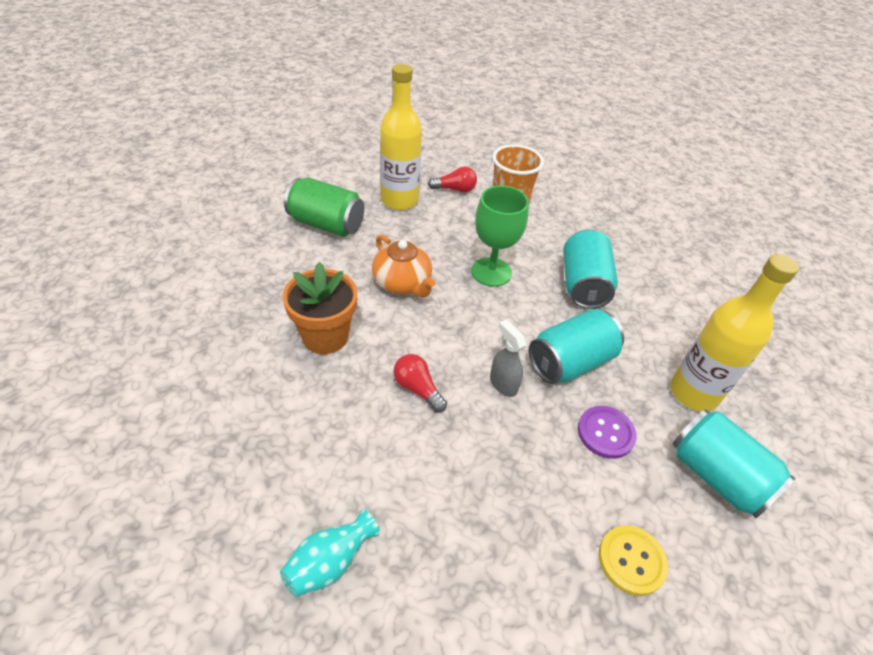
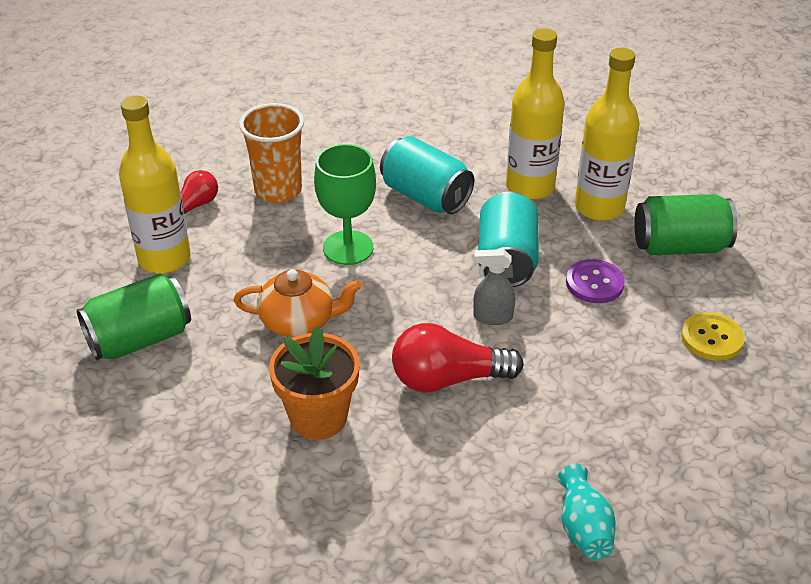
camera: 50 degrees left, 5 degrees down
(417, 389) = (448, 379): red light bulb -> red light bulb, size x1.69
(663, 337) = (530, 187): none -> yellow bottle
(716, 476) = (679, 246): turquoise can -> green can

